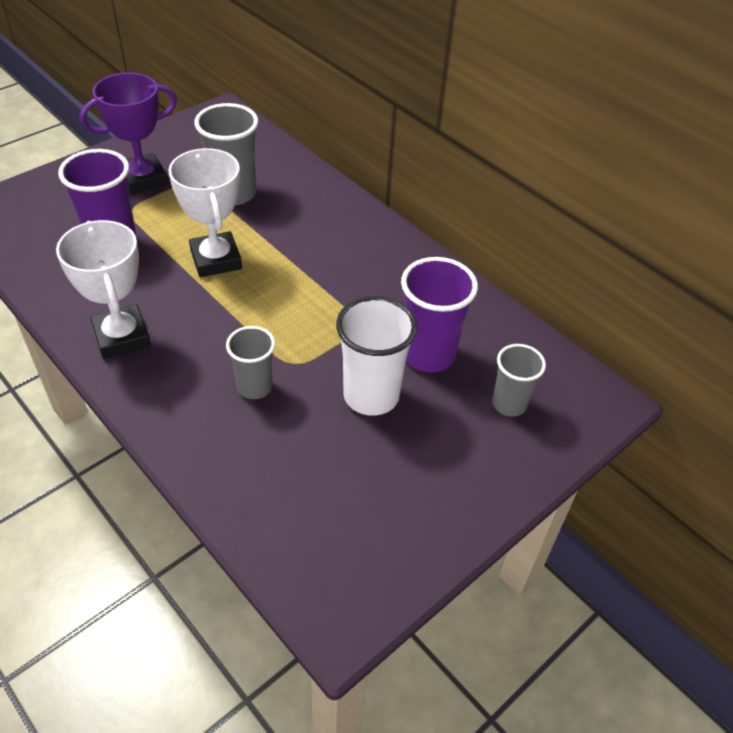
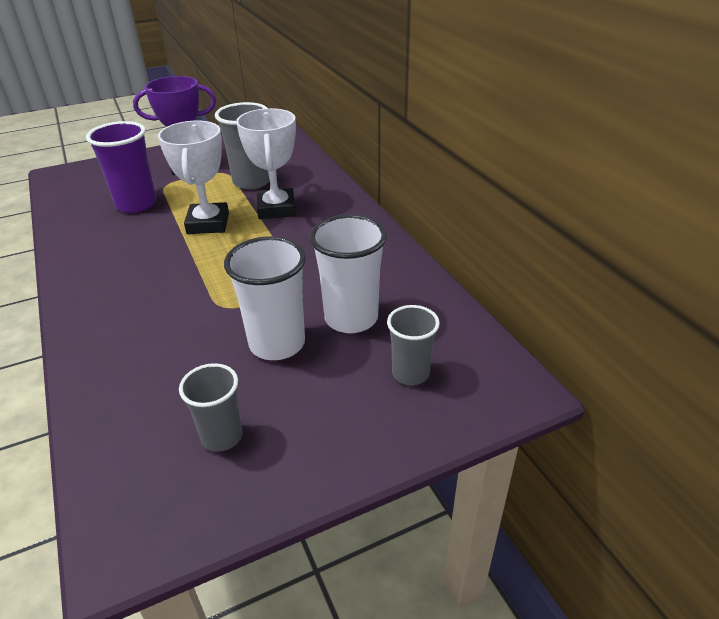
camera: 20 degrees right, 10 degrees down
(122, 336) = (96, 267): white trophy -> white trophy (276, 209)
(254, 387) = (177, 320): grey cup -> grey cup (222, 436)
(428, 354) = (351, 318): purple cup -> white cup

